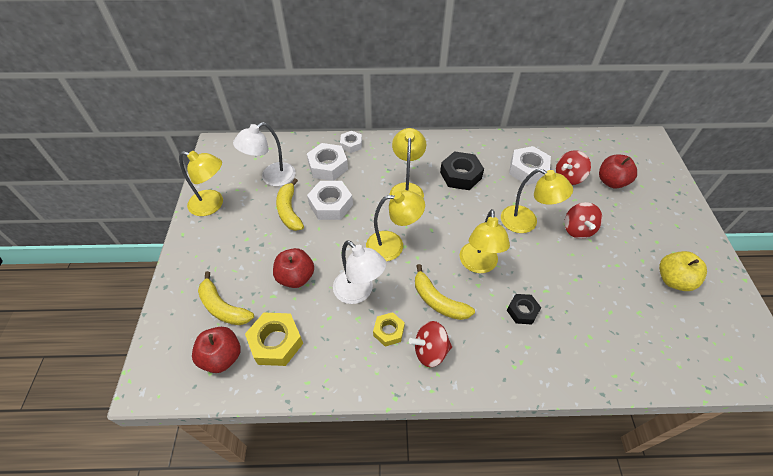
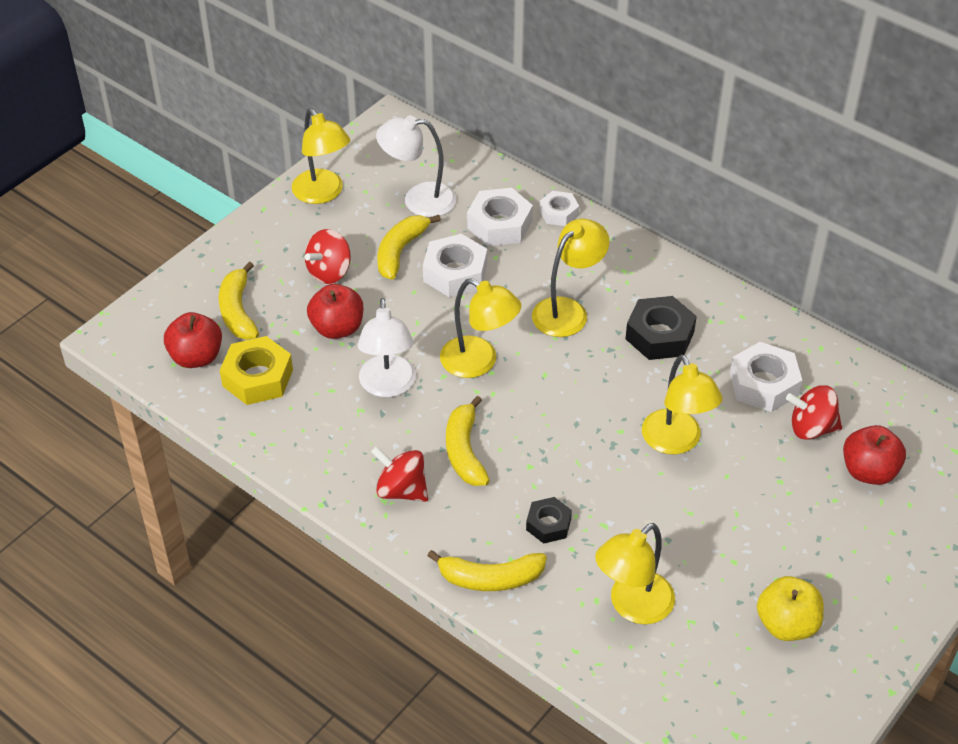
camera: 40 degrees right, 5 degrees down
(388, 331) = (378, 443): yellow nut -> none
(478, 265) = (555, 447): yellow lamp -> yellow lamp (632, 606)
(531, 368) = (490, 578): none -> yellow banana
(577, 229) = (736, 492): red spinning top -> red spinning top (329, 272)

